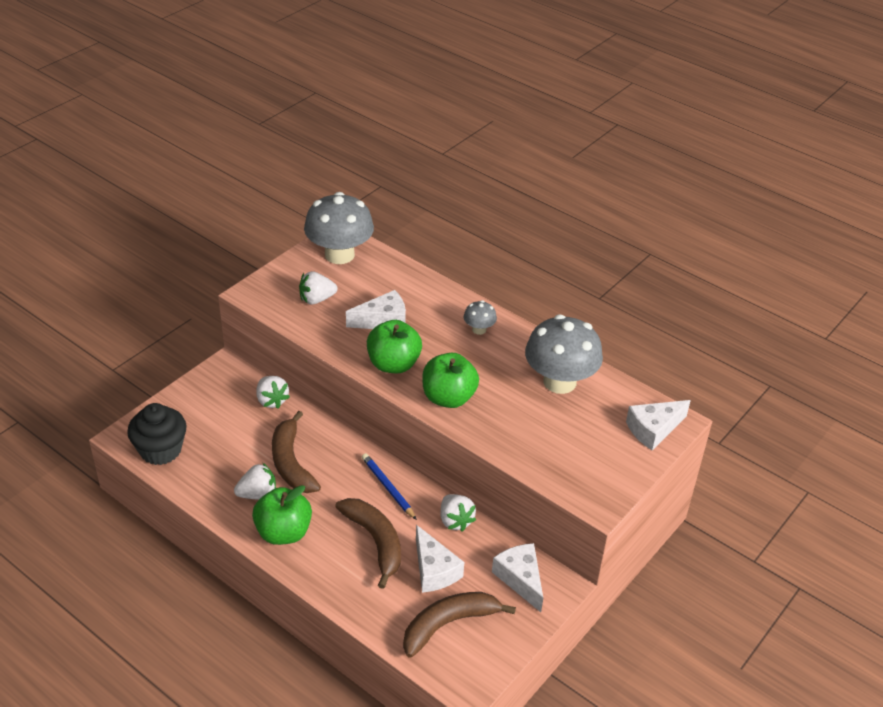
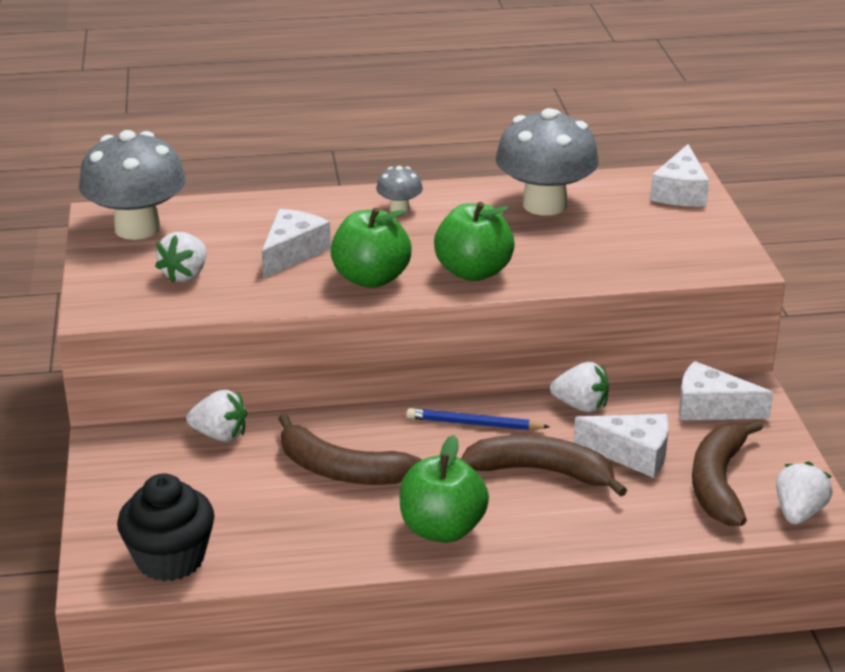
camera: 45 degrees left, 10 degrees down
(258, 494) = (355, 518): white strawberry -> white strawberry (799, 513)

